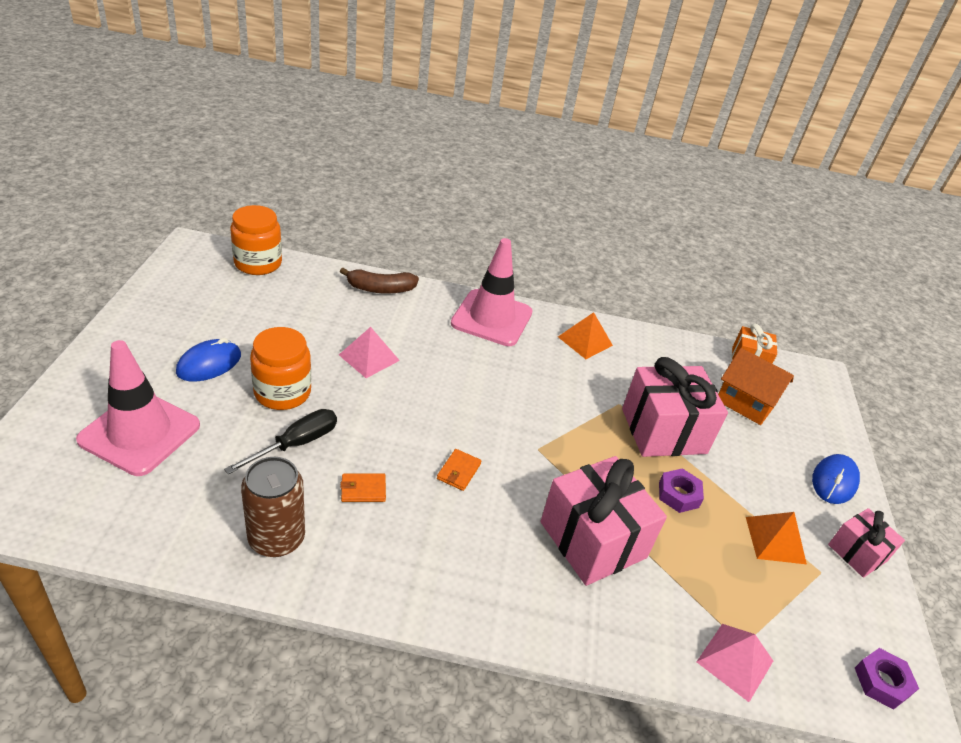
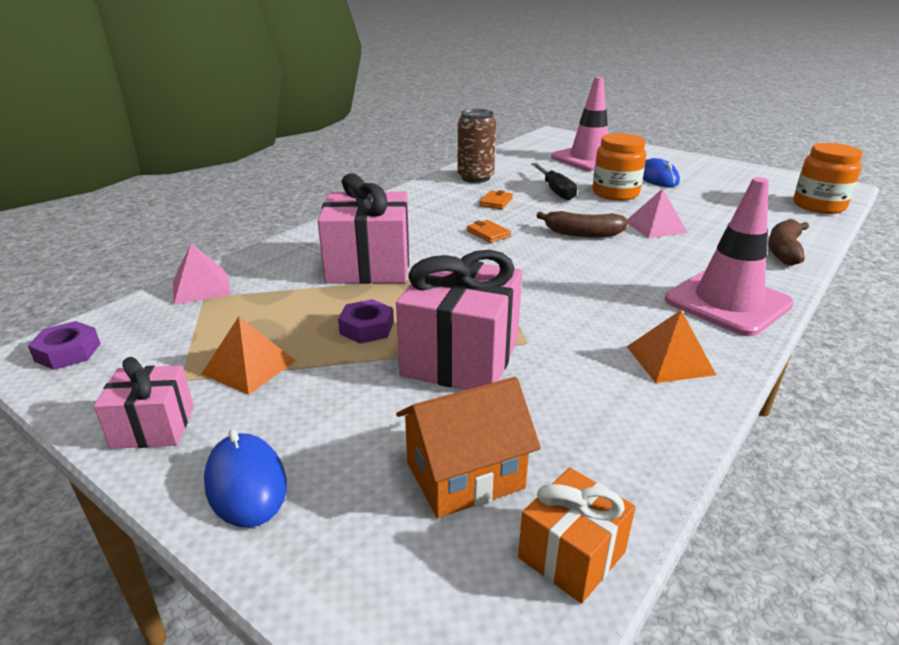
camera: 125 degrees right, 10 degrees down
(415, 402) = (582, 234): none -> brown banana

